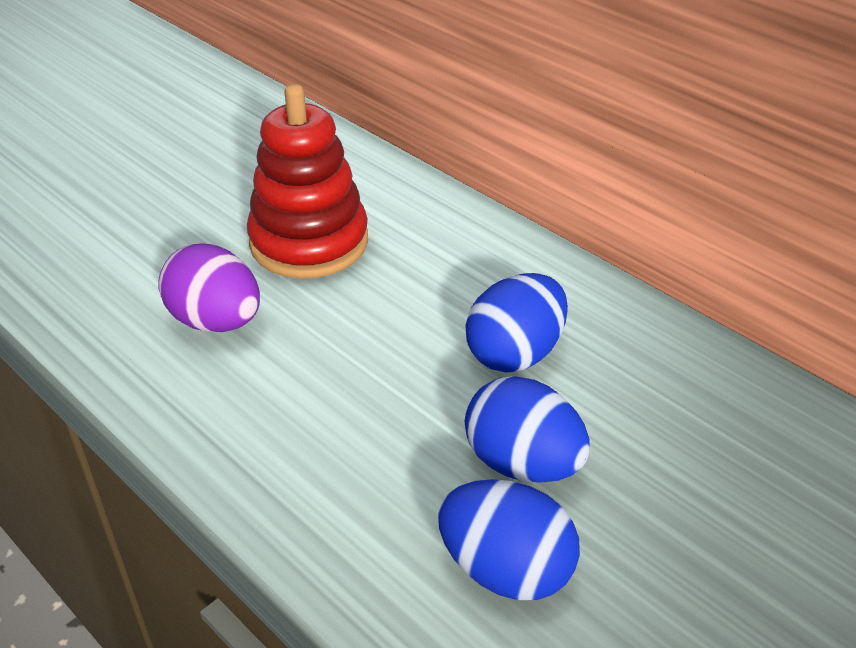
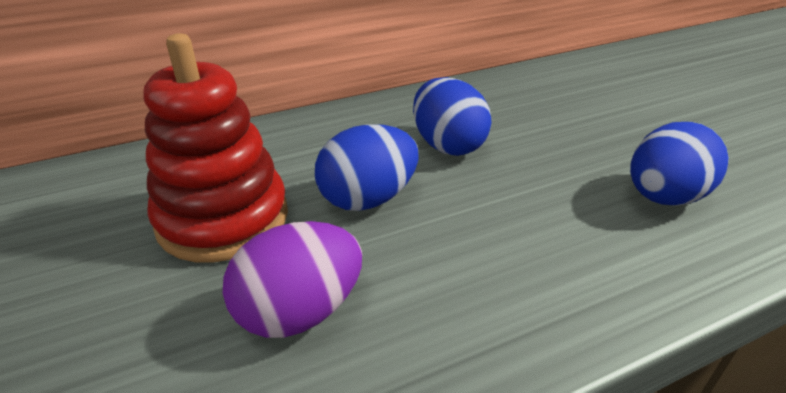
camera: 70 degrees left, 5 degrees down
(522, 463) = (562, 168): blue egg -> blue egg (368, 199)

